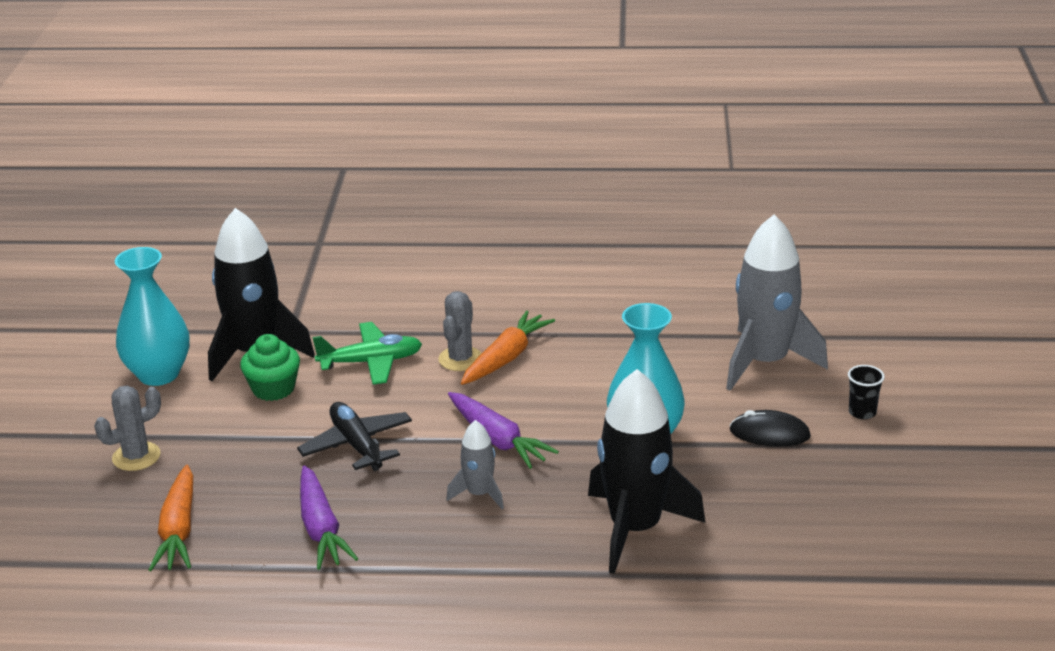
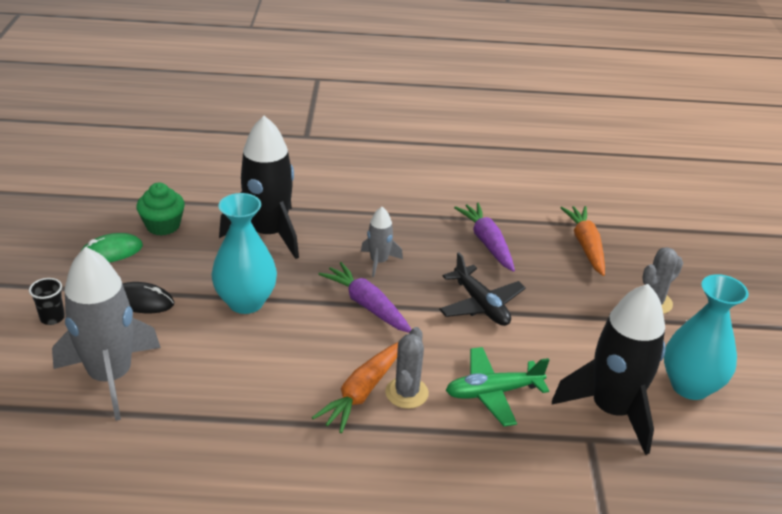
camera: 175 degrees right, 5 degrees up
(273, 389) = (574, 364): green cupcake -> green cupcake (163, 225)
(841, 492) = (111, 252): none -> green mouse

